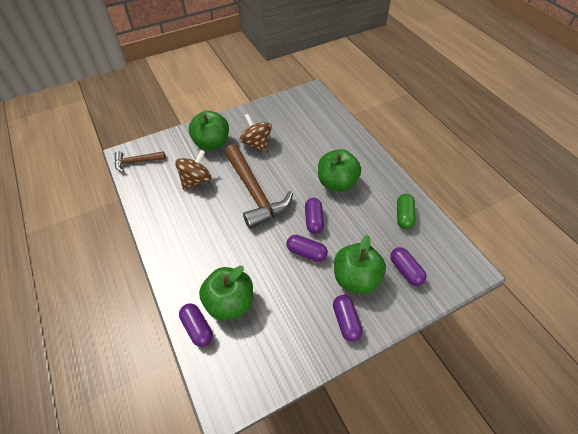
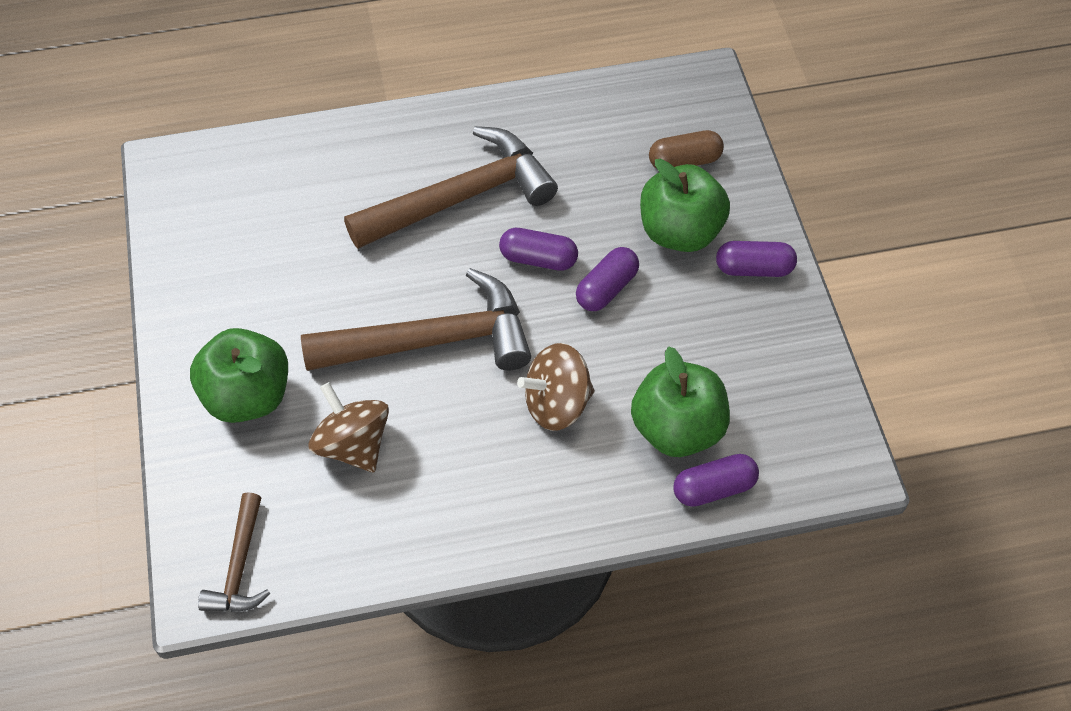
camera: 75 degrees left, 5 degrees up
(256, 144) = (289, 308): brown spinning top -> brown spinning top (557, 404)
(337, 183) = (461, 198): green apple -> brown hammer
(404, 216) = (575, 125): green capsule -> none
(405, 270) = (684, 161): purple capsule -> brown capsule

